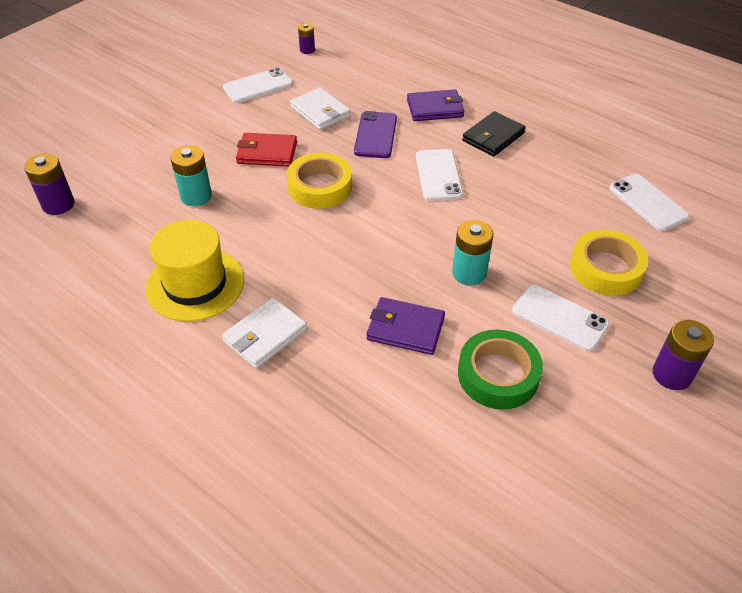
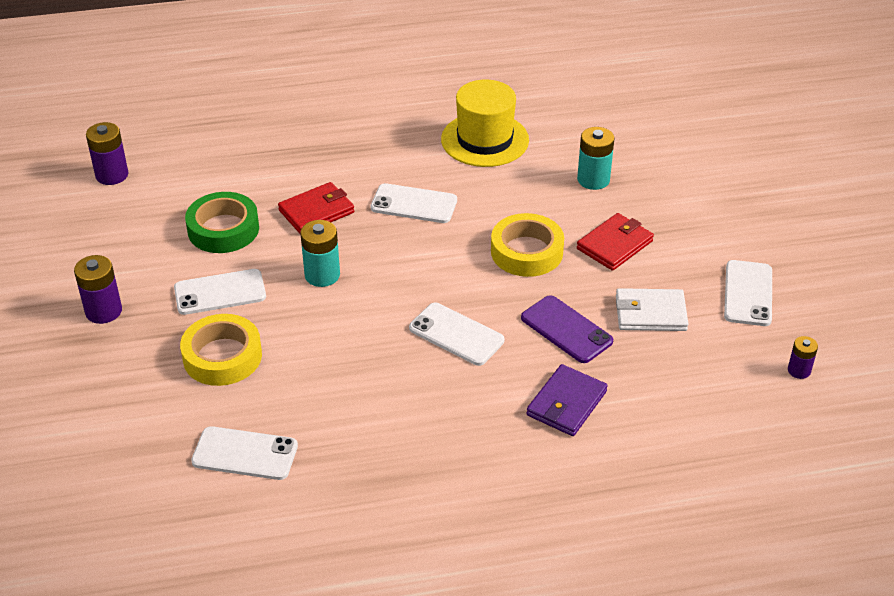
camera: 130 degrees right, 5 degrees down
(58, 204) = (660, 111): purple battery -> purple battery (112, 175)
(265, 335) = (395, 149): white wallet -> none
(330, 275) = (414, 204): none -> white phone
(405, 328) = (316, 211): purple wallet -> red wallet
(493, 137) = (468, 415): black wallet -> none

